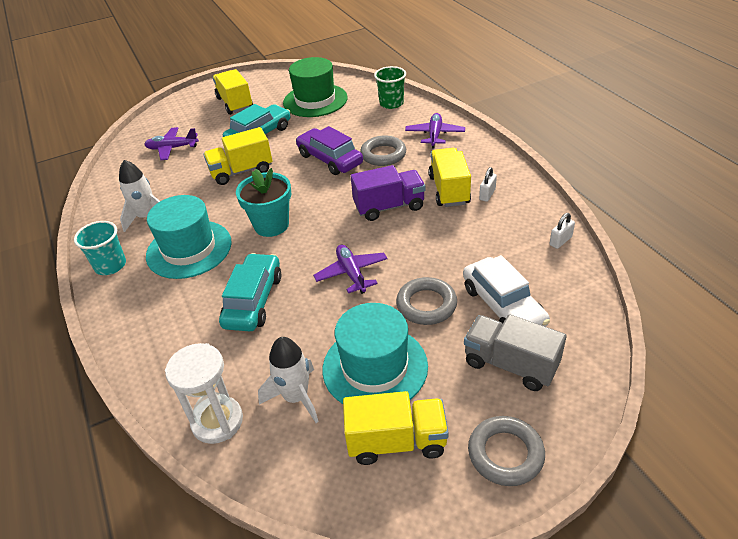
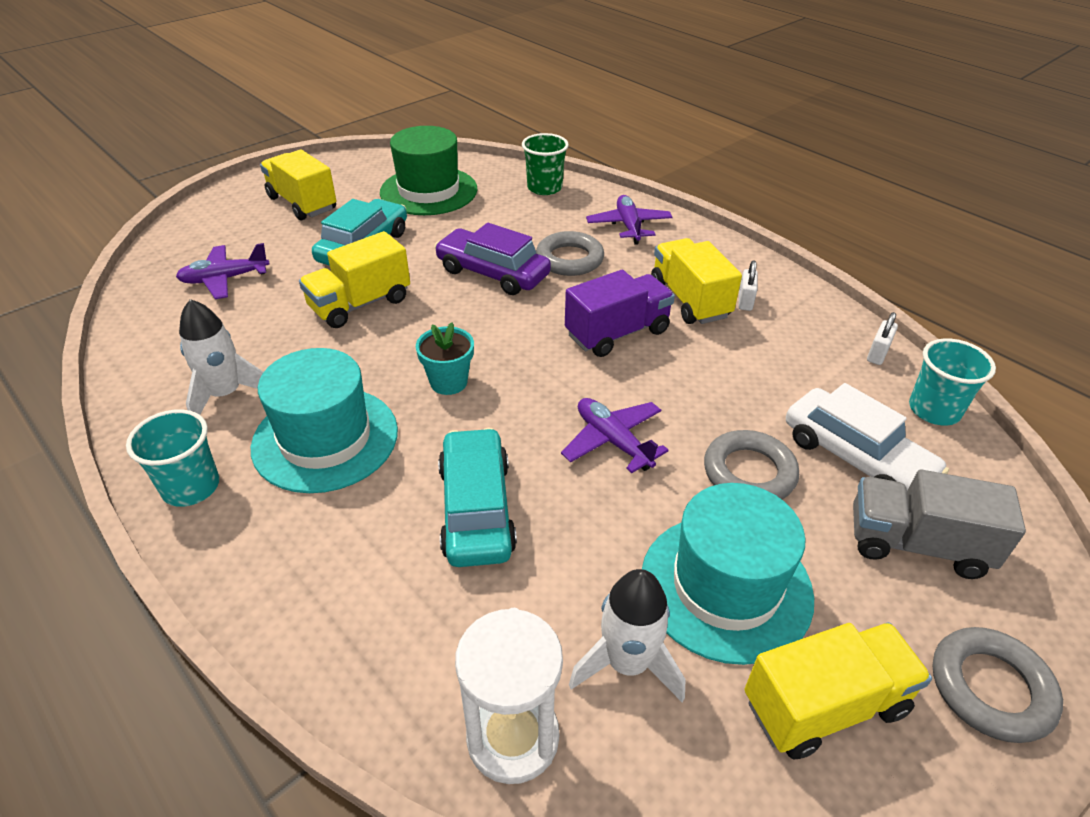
camera: 20 degrees left, 0 degrees up
(271, 225) = (448, 382): turquoise flower pot -> turquoise flower pot, size x0.66
(577, 283) = (934, 410): none -> turquoise cup

